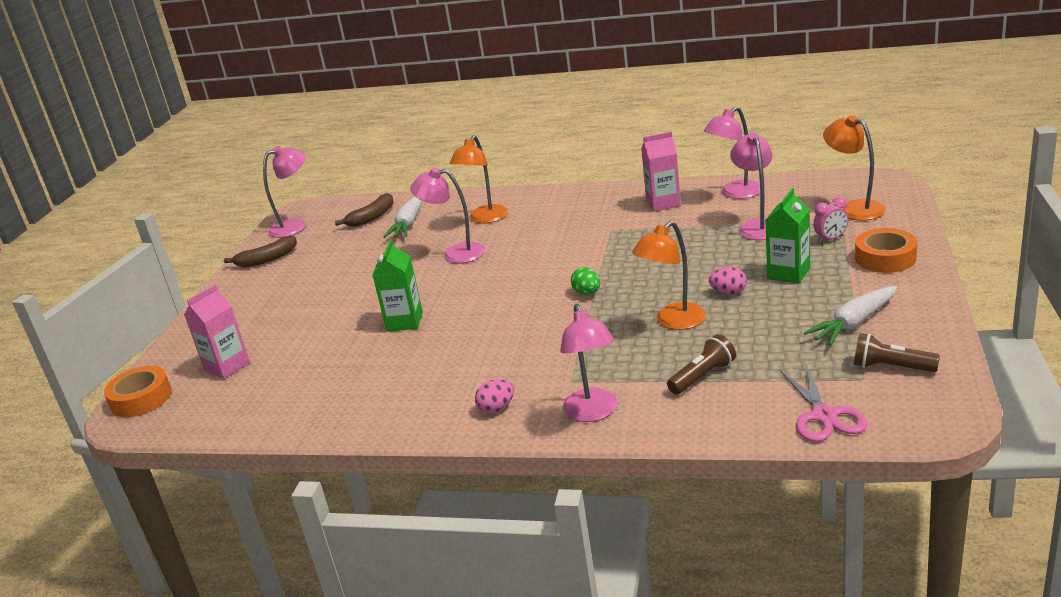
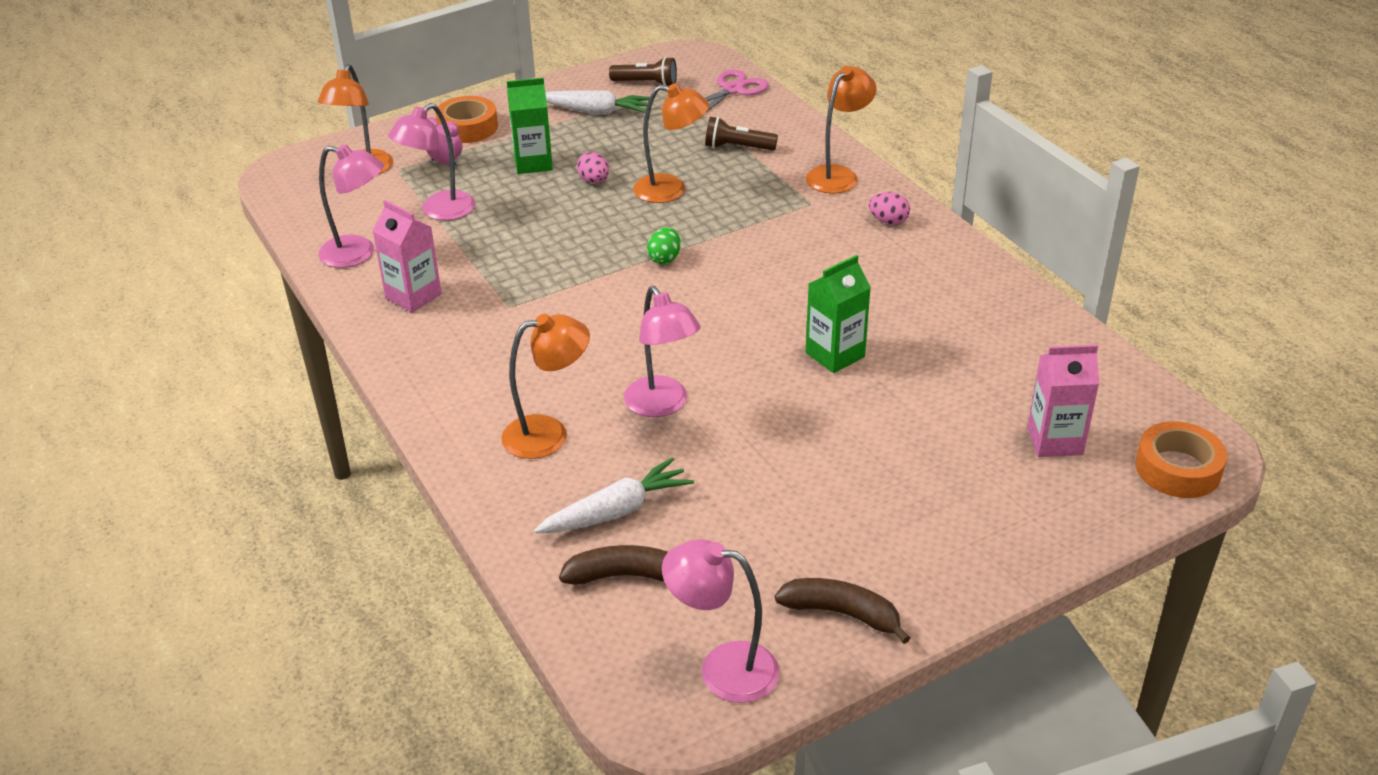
camera: 135 degrees left, 10 degrees up
(593, 413) = (838, 175): pink lamp -> orange lamp
(891, 367) = (646, 83): brown flashlight -> brown flashlight turned 60 degrees counterclockwise

